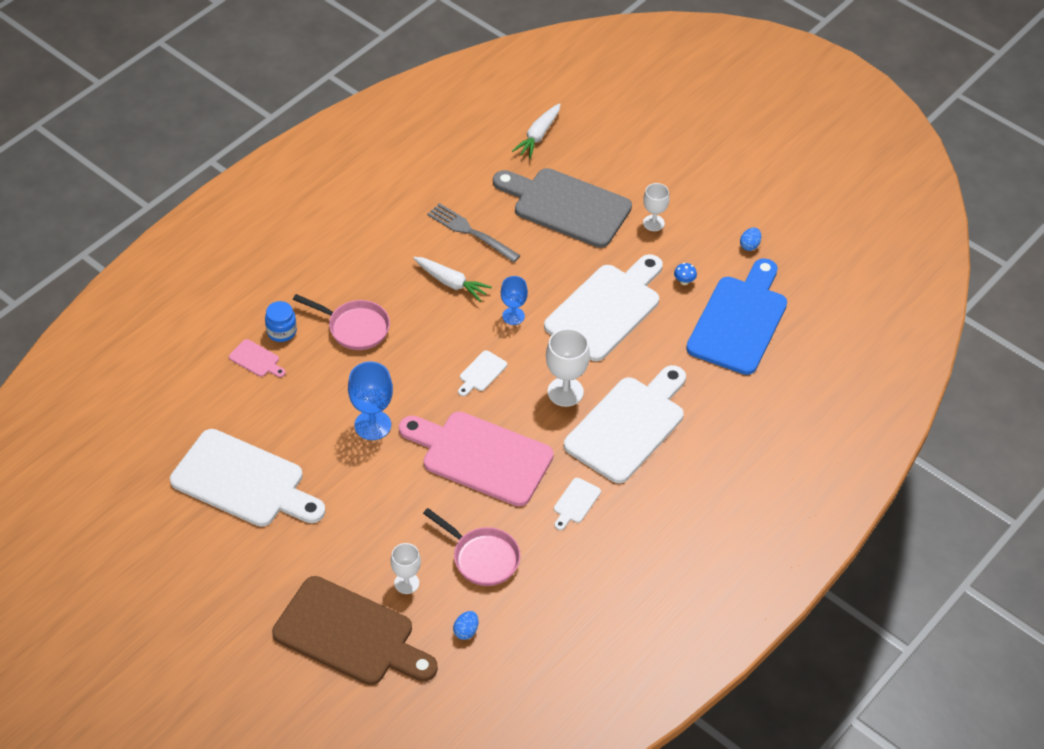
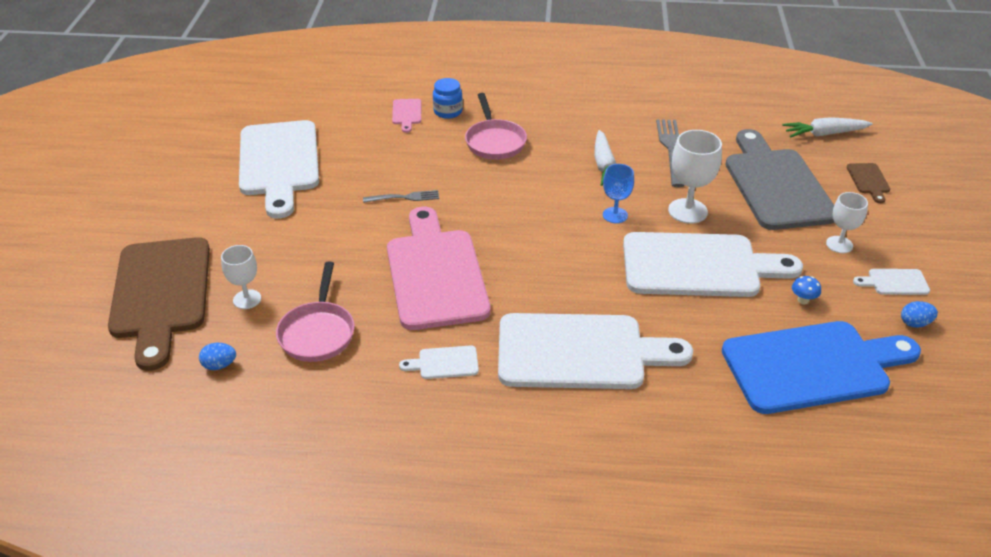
camera: 55 degrees right, 10 degrees down
(372, 425) = (404, 197): blue goblet -> grey fork
(481, 373) = (529, 228): white cutting board -> white cutting board (894, 282)
(565, 392) = (569, 289): white goblet -> white goblet (687, 211)
(609, 155) = (868, 180): none -> brown cutting board

